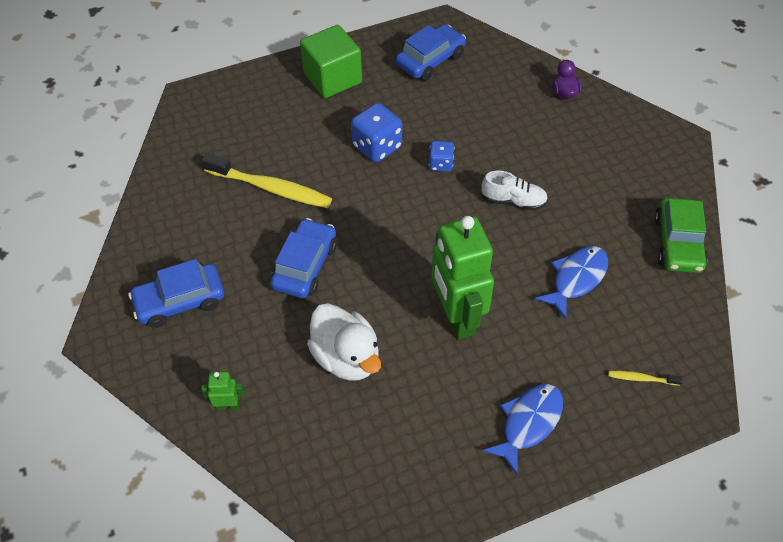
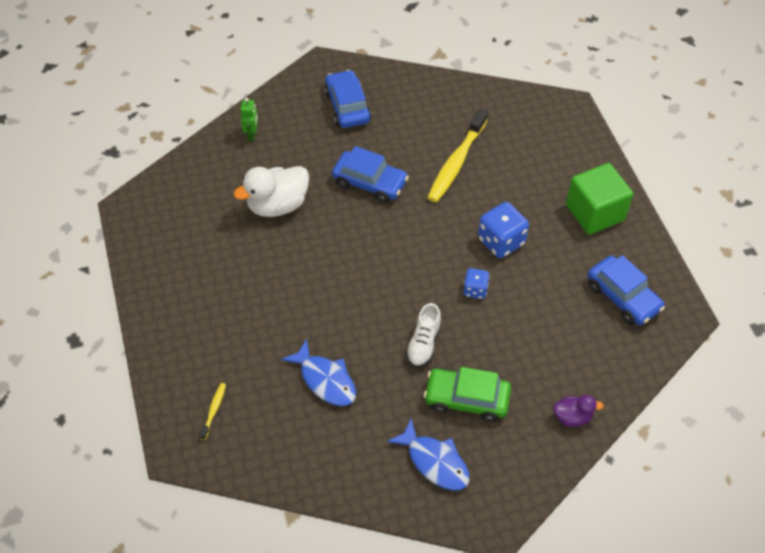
camera: 95 degrees right, 0 degrees up
(456, 317) = (301, 282): green robot -> none
(528, 423) = (193, 318): blue fish -> blue fish (434, 461)
(678, 243) = (354, 480): green car -> green car (466, 399)

